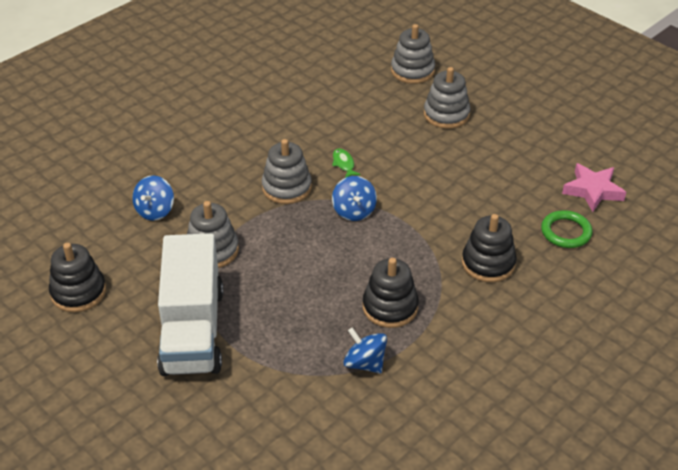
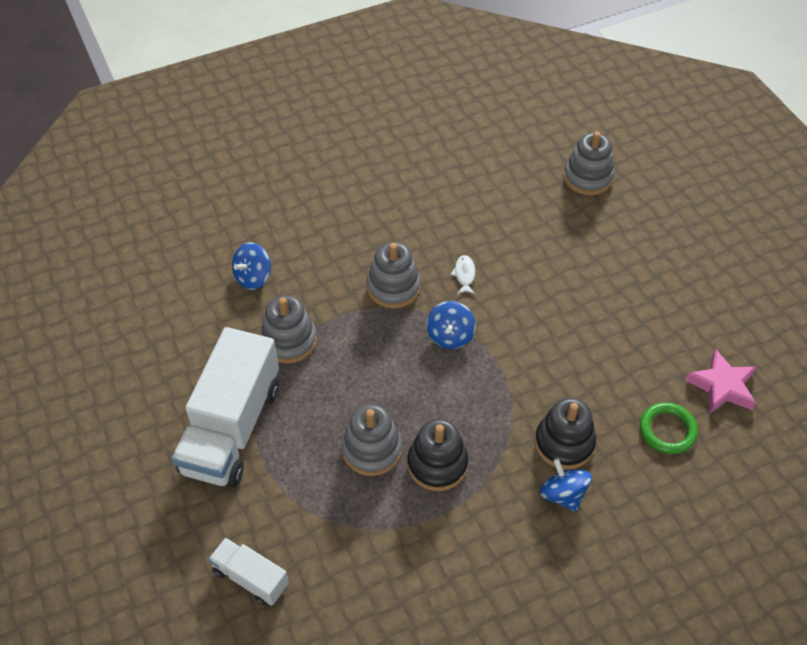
camera: 20 degrees right, 10 degrees up
(78, 292) = (144, 350): black stacking toy -> none
(267, 439) = (251, 578): none -> white truck
(344, 164) = (464, 275): green fish -> white fish
(365, 363) = (383, 523): blue spinning top -> blue spinning top (563, 494)
(446, 115) = (600, 243): grey stacking toy -> grey stacking toy (372, 449)

